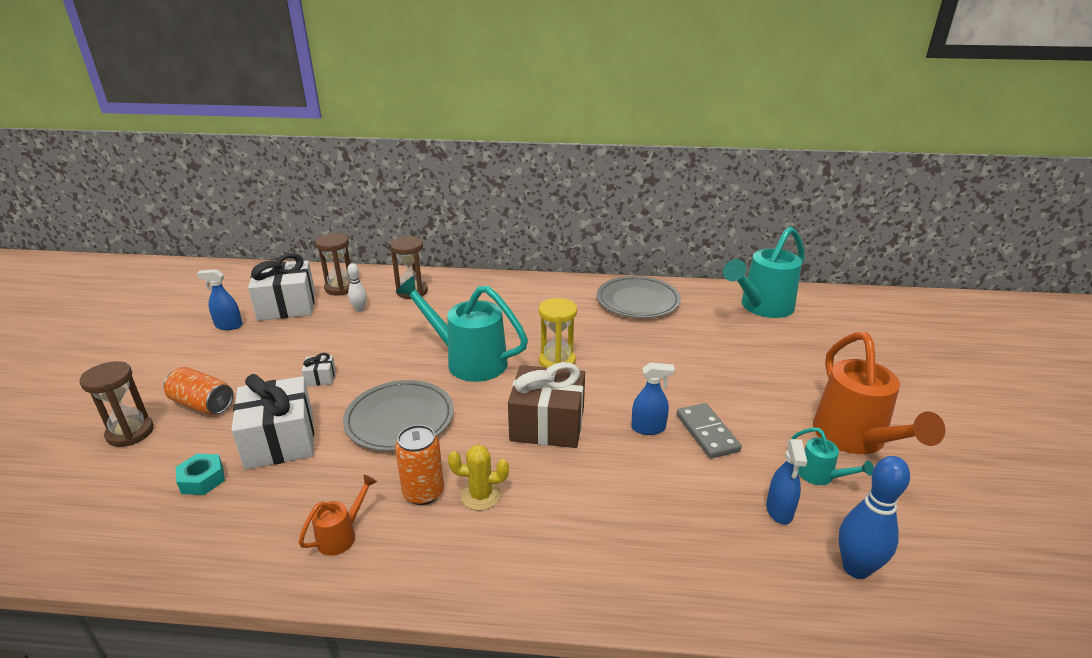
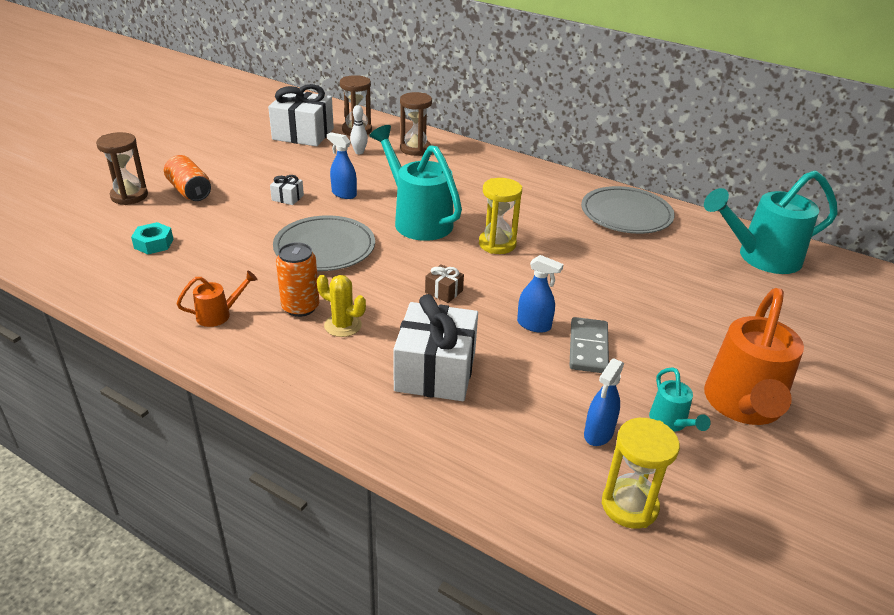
camera: 25 degrees right, 5 degrees up
(228, 326) = (248, 138): blue spray bottle -> blue spray bottle (344, 194)
(280, 440) = (224, 234): white gift -> white gift (435, 371)
(547, 424) = (444, 291): brown gift -> brown gift, size x0.43
(856, 568) = (629, 506): blue bowling pin -> yellow hourglass

